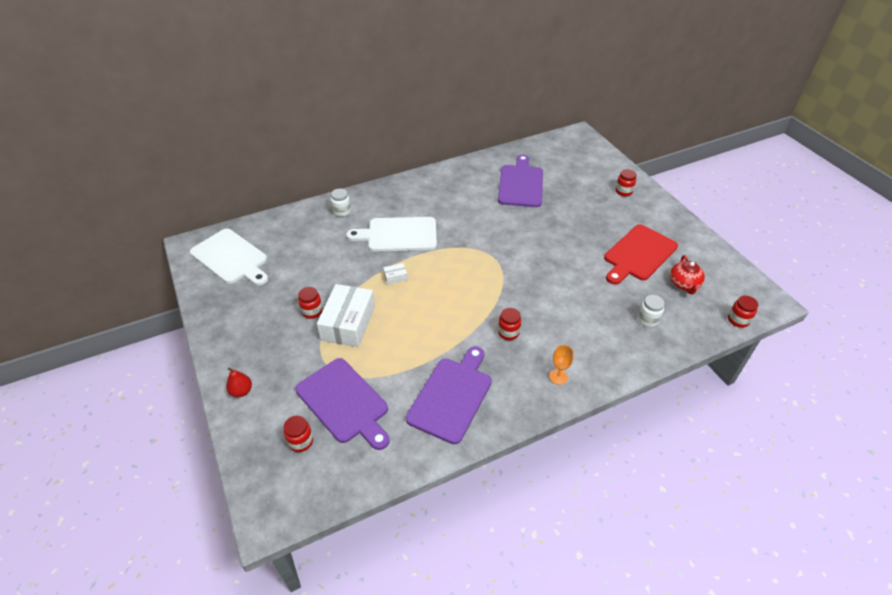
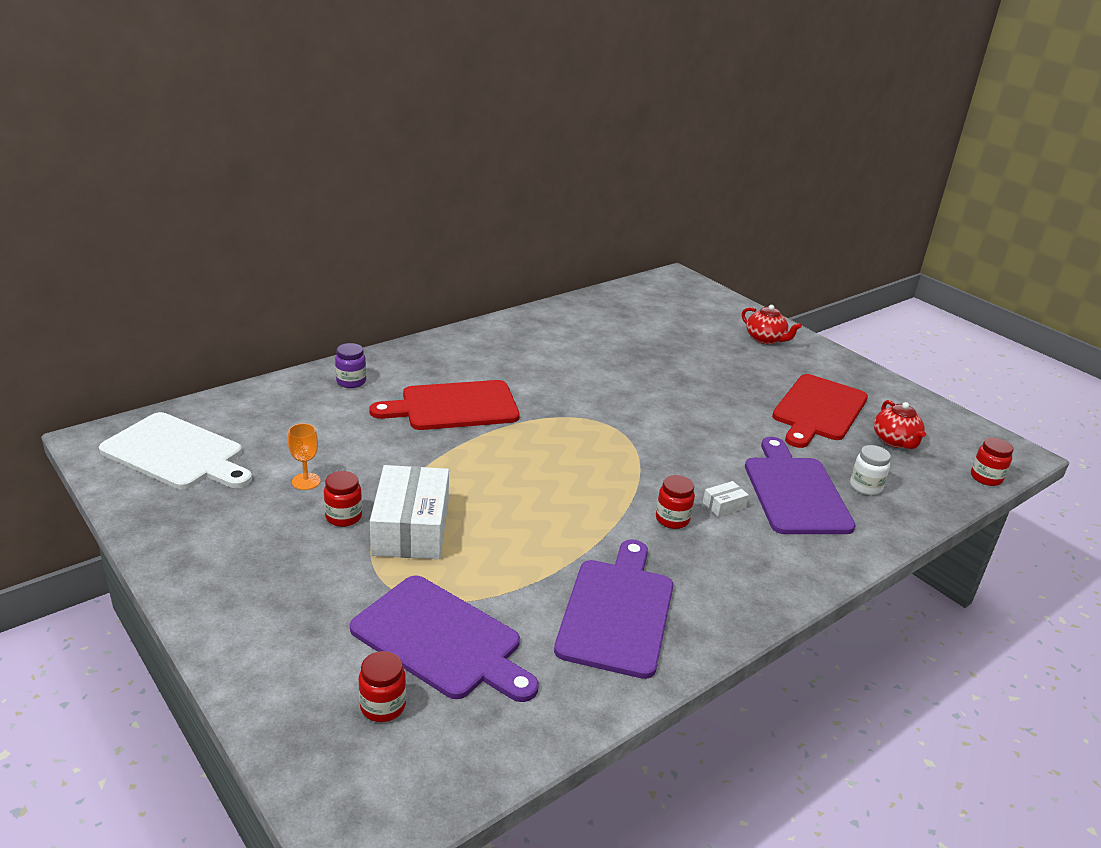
camera: 15 degrees left, 15 degrees down
(241, 391) = (250, 643): red pear -> none
(342, 211) = (351, 382): white jar -> purple jar
(395, 277) = (468, 461): white box -> white box (724, 505)
(398, 234) = (454, 406): white cutting board -> red cutting board
(521, 184) = (617, 336): purple cutting board -> purple cutting board (795, 492)
(558, 376) = (770, 569): orange goblet -> orange goblet (306, 481)
(623, 191) = (765, 339): red jar -> red teapot

